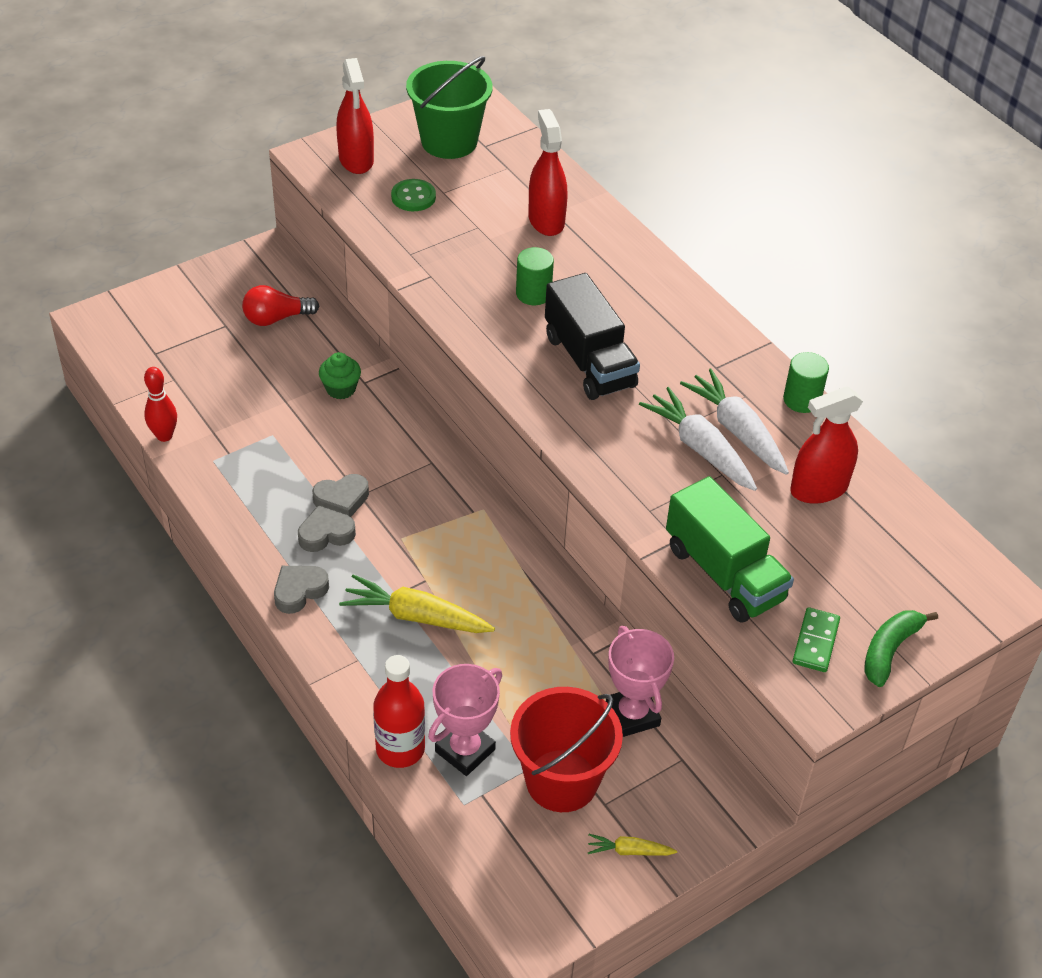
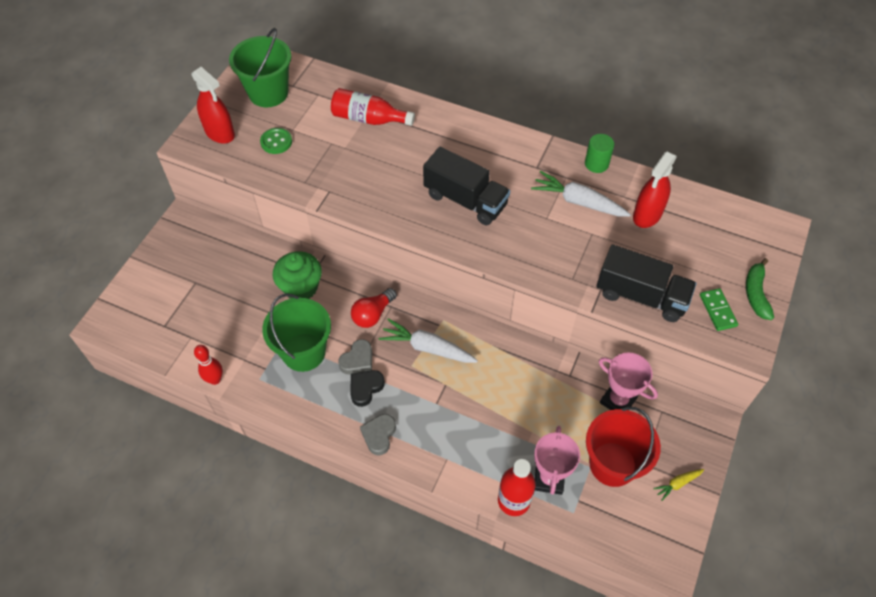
camera: 30 degrees left, 10 degrees up
(276, 318) = (224, 260): red light bulb -> red light bulb (373, 314)
(286, 458) = (304, 352): none -> green bucket
(326, 534) = (365, 388): grey heart -> black heart
(340, 389) = (301, 287): green cupcake -> green cupcake, size x1.65
(415, 616) = (458, 411): yellow carrot -> none
(533, 294) = (399, 172): green cylinder -> none
(546, 220) = (368, 119): red spray bottle -> red bottle
(700, 448) = (568, 224): white carrot -> white carrot (427, 347)
(724, 573) = (641, 296): green truck -> black truck

